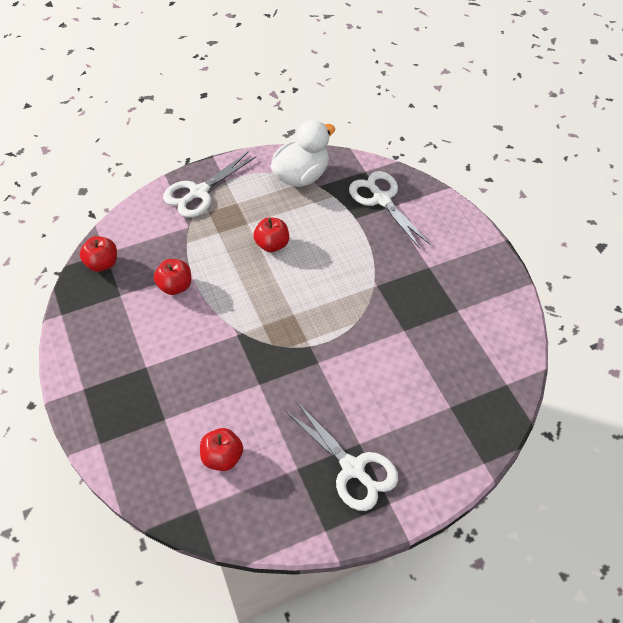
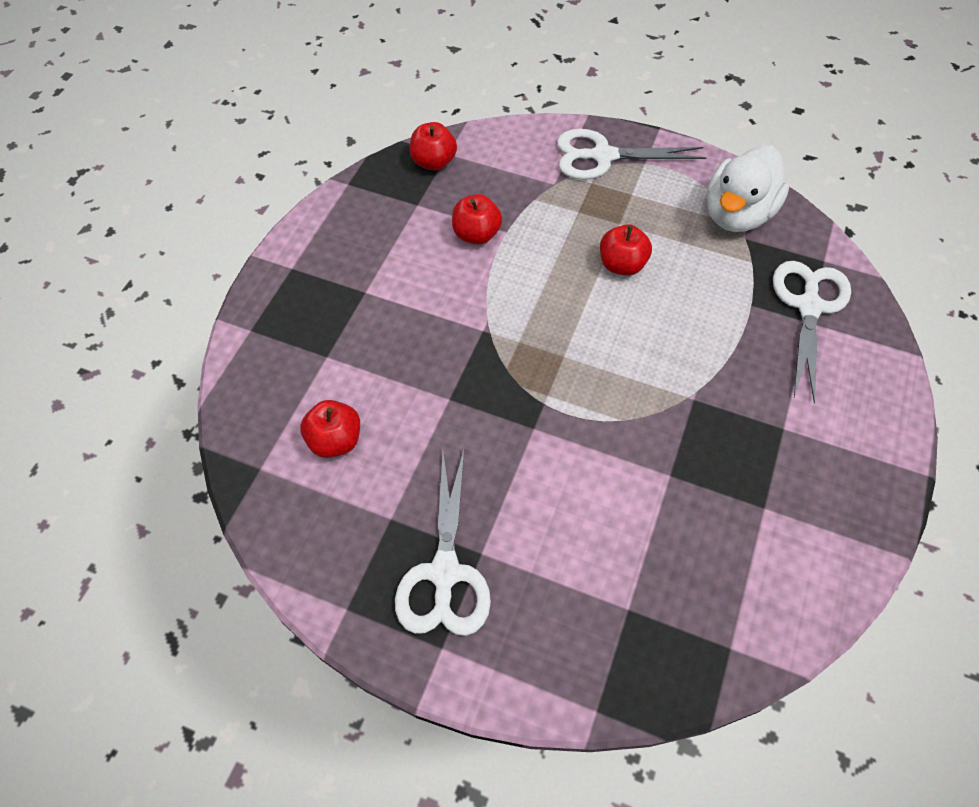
camera: 45 degrees right, 5 degrees up
(301, 176) = (737, 214): white duck -> white duck turned 120 degrees clockwise

